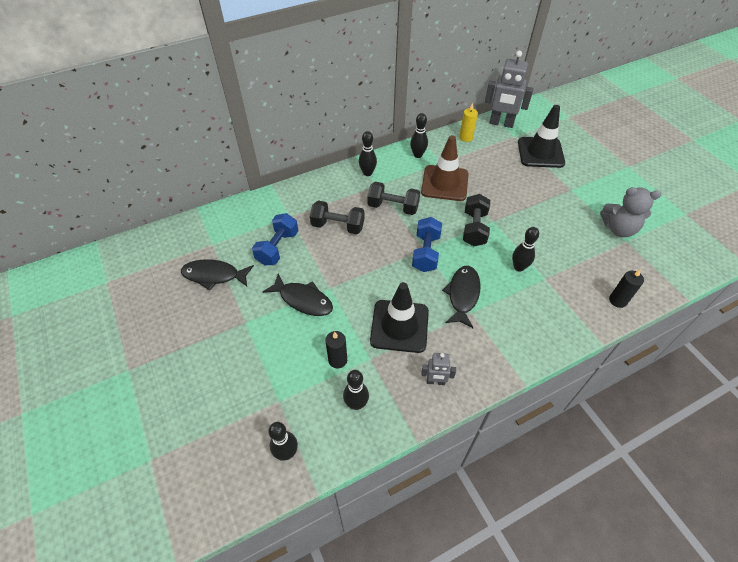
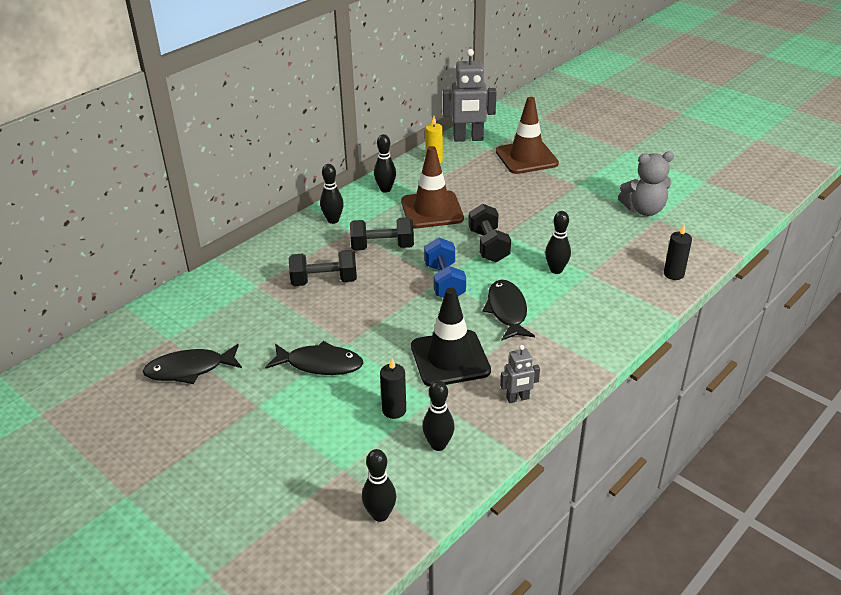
camera: 20 degrees left, 15 degrees down
(278, 248) = (259, 321): blue dumbbell -> none
(540, 152) = (526, 158): black traffic cone -> brown traffic cone

